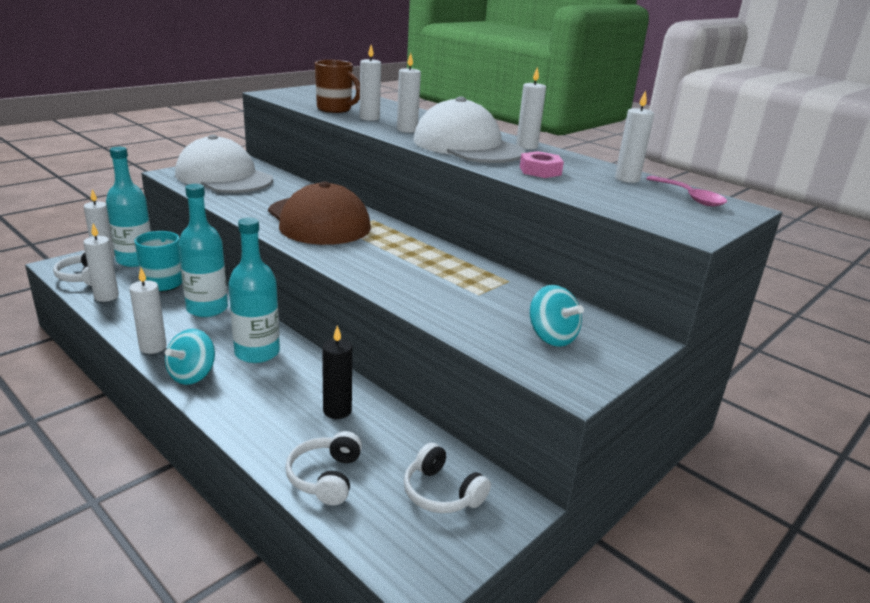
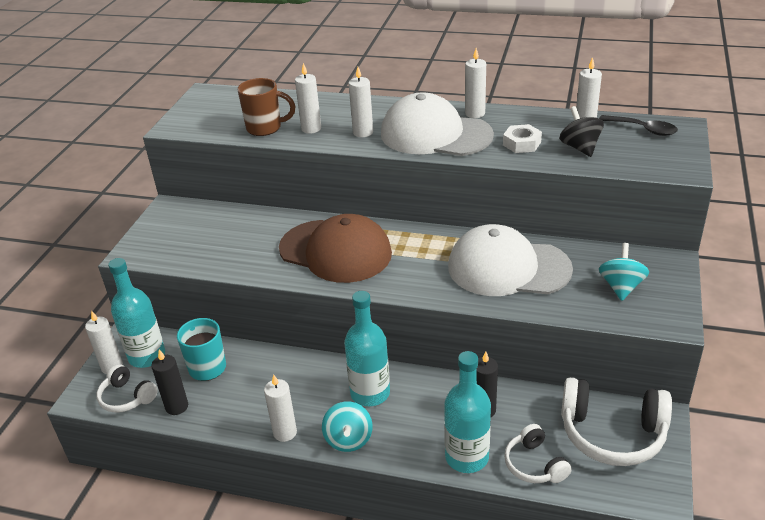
camera: 25 degrees left, 10 degrees up
(106, 296) = (177, 406): white candle -> black candle
(207, 309) = (278, 373): turquoise bottle -> turquoise bottle (467, 457)
(224, 177) = (185, 236): white cap -> white cap (508, 268)
(441, 493) = (612, 433): white headphones -> white headphones, size x1.77
(540, 171) = (521, 143): pink nut -> white nut
(551, 337) = (621, 287): turquoise spinning top -> turquoise spinning top turned 105 degrees counterclockwise
(597, 188) = (580, 147): none -> black spinning top
(689, 197) = (643, 129): pink spoon -> black spoon

